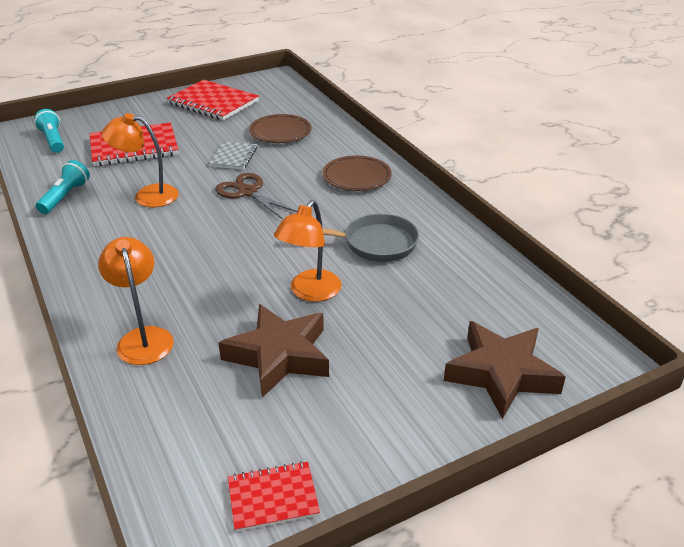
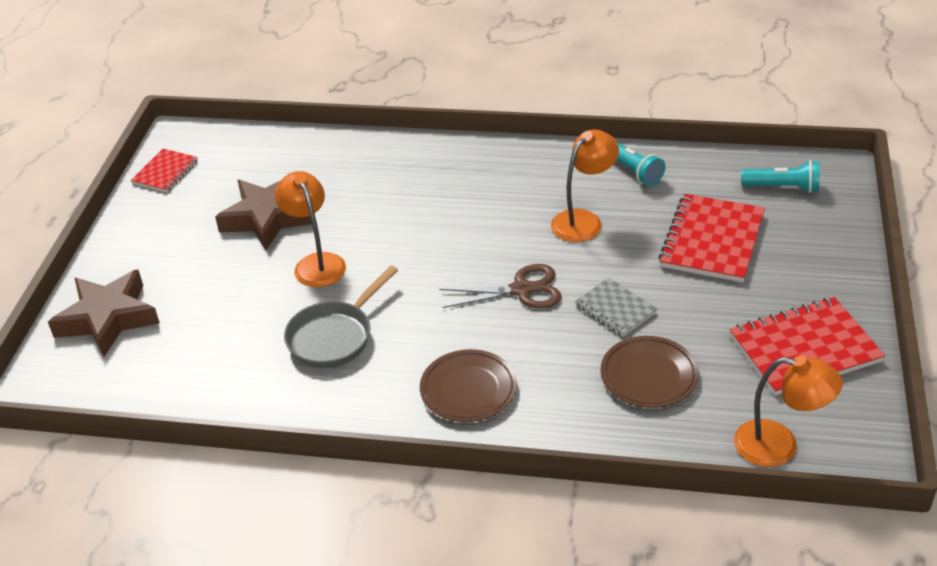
camera: 130 degrees right, 5 degrees up
(143, 338) = (365, 163): orange lamp -> orange lamp (779, 446)

